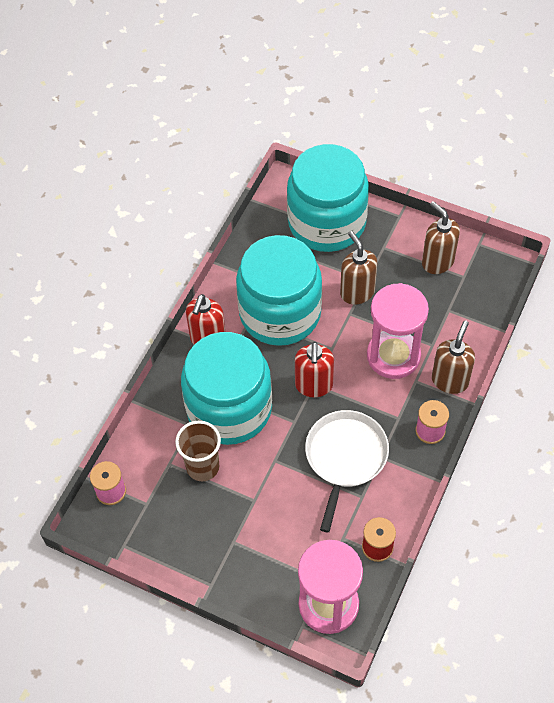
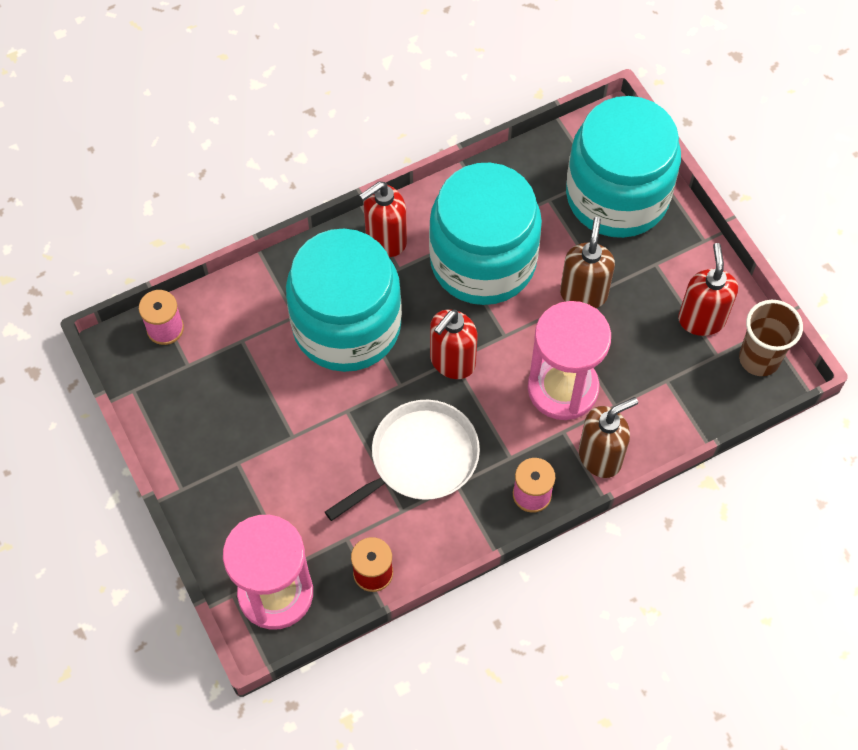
camera: 35 degrees right, 5 degrees up
(202, 467) = (271, 367): brown cup -> brown cup (759, 358)
(437, 262) = (701, 319): brown soap dispenser -> red soap dispenser

